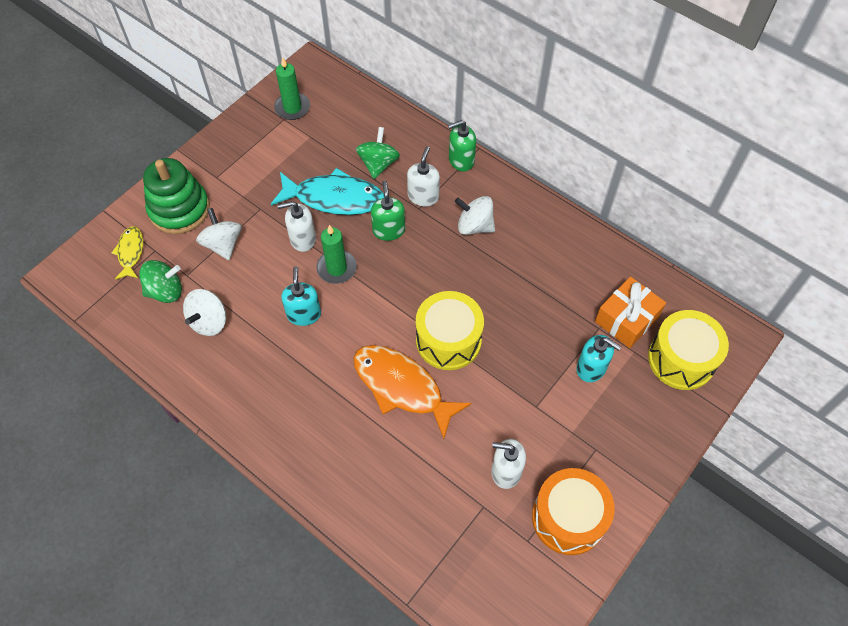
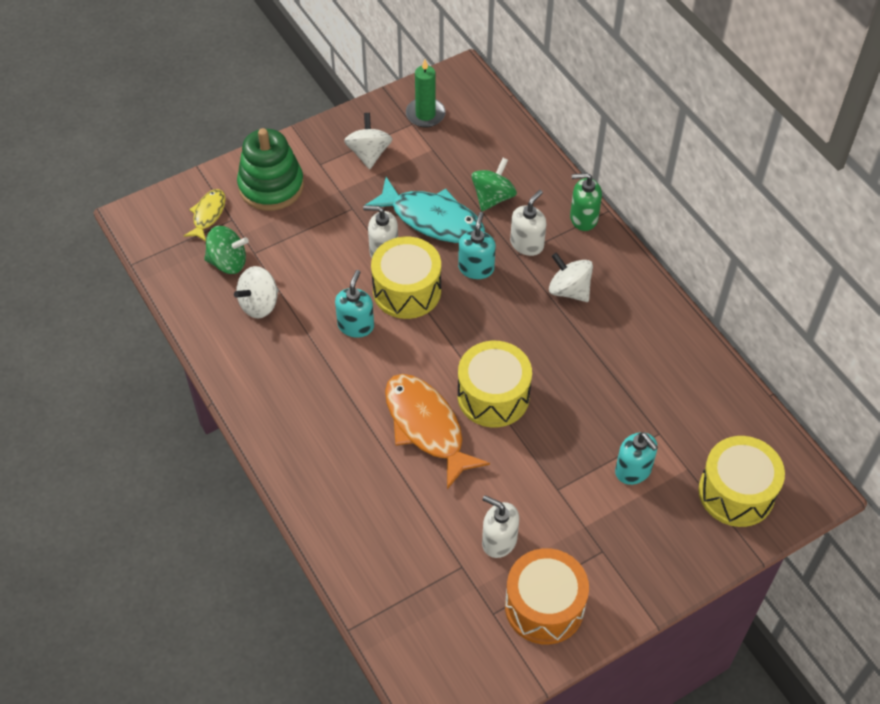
camera: 20 degrees right, 5 degrees down
(223, 244) = (301, 233): white spinning top -> white spinning top (369, 154)
(337, 268) = (407, 290): green candle -> yellow drum
(388, 230) = (476, 268): green soap dispenser -> turquoise soap dispenser
(626, 319) = (694, 434): orange gift -> none

